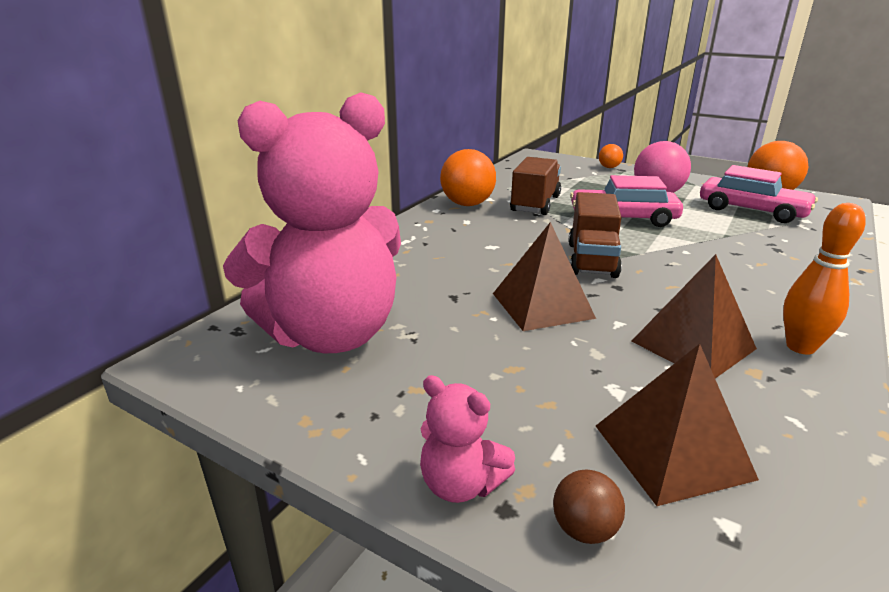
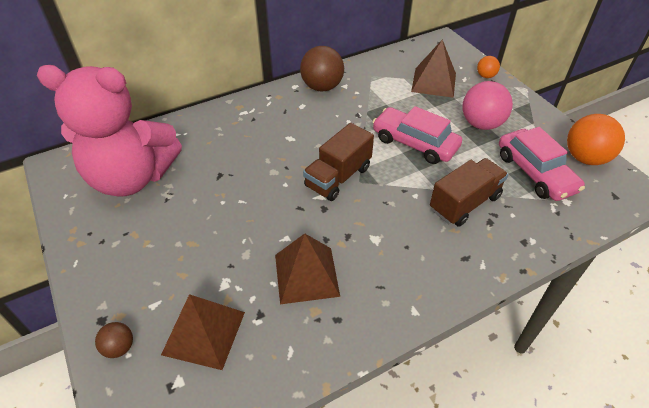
camera: 30 degrees right, 20 degrees up
(461, 484) = (97, 298): pink teddy bear -> none
(467, 204) = (322, 87): orange ball -> brown ball
(535, 204) = (370, 103): brown truck -> brown truck (464, 203)
(542, 305) = (259, 204): brown pyramid -> brown pyramid (434, 82)
(800, 347) = (369, 309): orange bowling pin -> none

